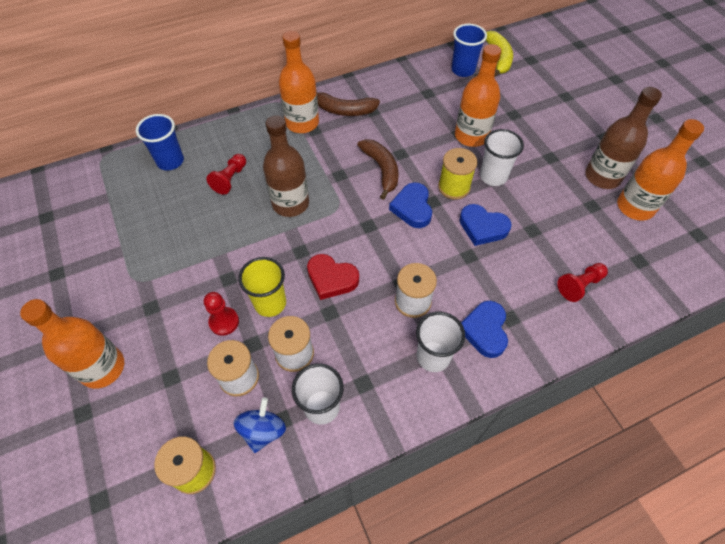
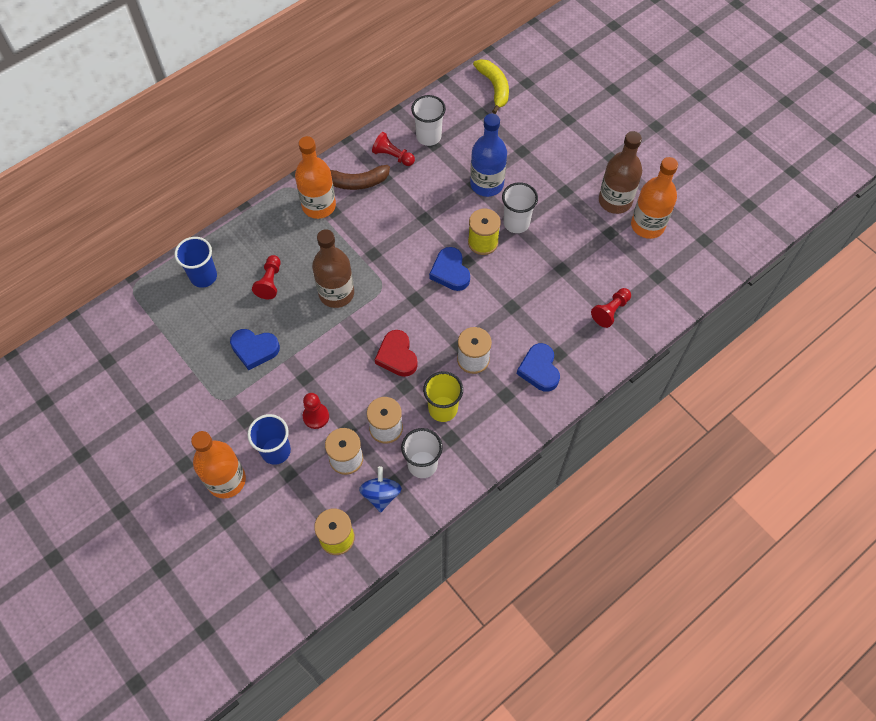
camera: 15 degrees left, 5 degrees up
(270, 303) = (350, 390): yellow cup -> yellow cup (443, 409)
(331, 279) = (397, 356): red heart -> red heart turned 60 degrees clockwise
(381, 169) = (411, 239): brown banana -> none
(386, 95) = (393, 156): none -> red pawn
(433, 356) = (502, 402): white cup -> white cup (428, 136)
(463, 70) = (462, 109): blue cup -> blue cup (276, 451)
(471, 136) = (487, 184): orange bottle -> blue bottle
(482, 227) = (517, 276): blue heart -> blue heart (254, 349)

